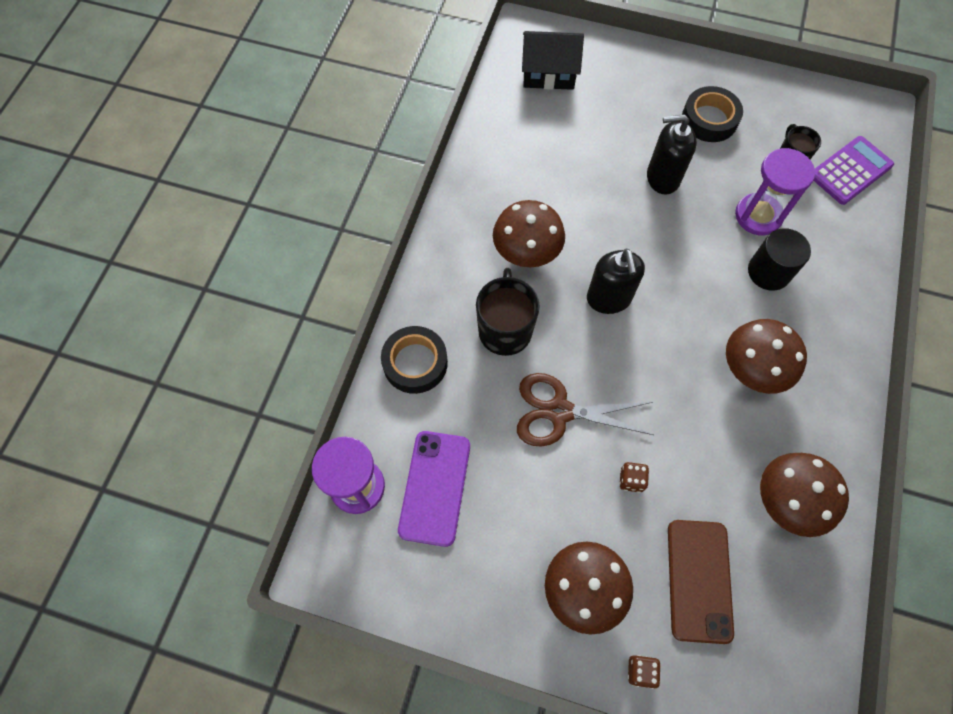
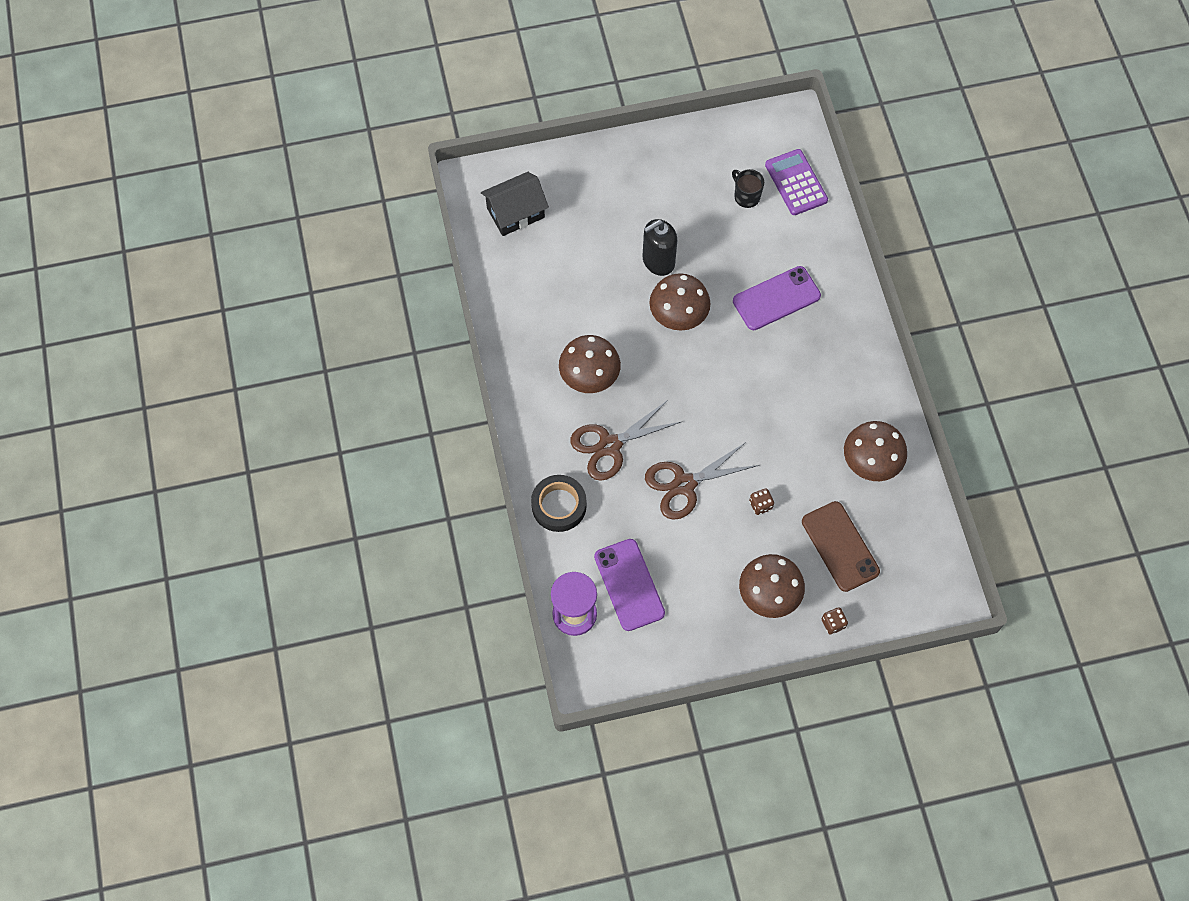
camera: 30 degrees left, 0 degrees up
(505, 330) = (609, 445): black mug -> brown scissors
(609, 299) = (672, 381): black soap dispenser -> none
(709, 119) = (667, 191): black tape -> none
(752, 369) = (801, 381): brown mushroom -> brown mushroom (678, 315)
(758, 216) = (746, 256): purple hourglass -> none
(769, 272) = (776, 298): black cylinder -> purple phone
(850, 171) = (796, 183): purple calculator -> purple calculator turned 45 degrees counterclockwise

